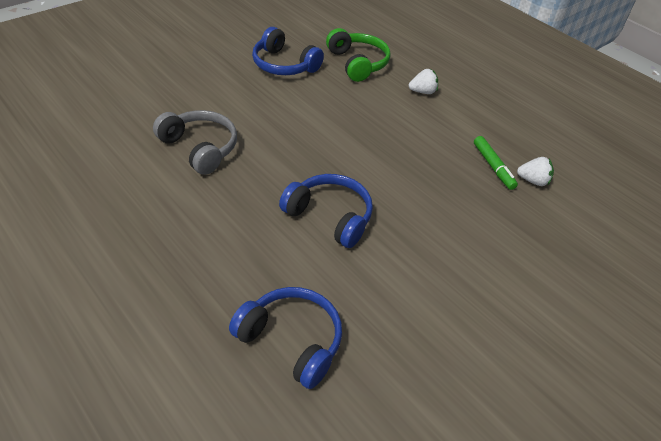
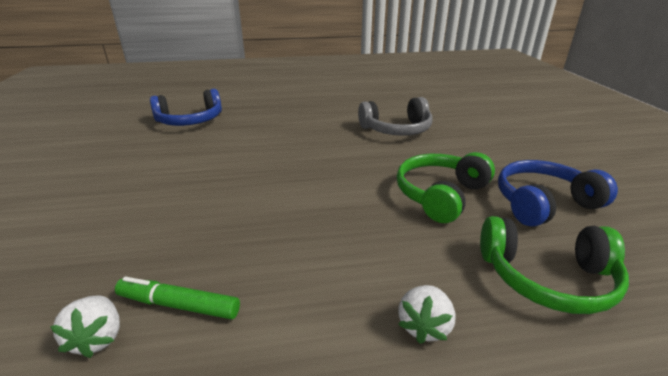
camera: 125 degrees right, 15 degrees down
(308, 103) = (440, 195): none -> green headphones
(330, 216) = (260, 157): blue headphones -> none
(533, 181) = (98, 338): white strawberry -> white strawberry turned 60 degrees counterclockwise

